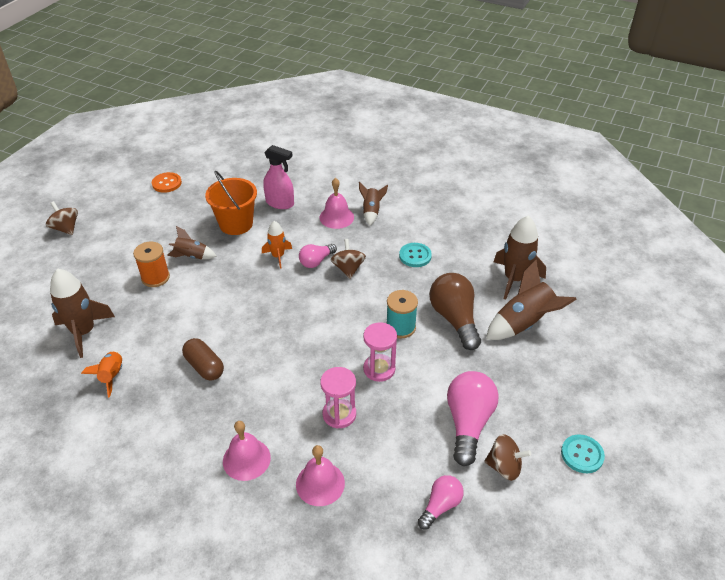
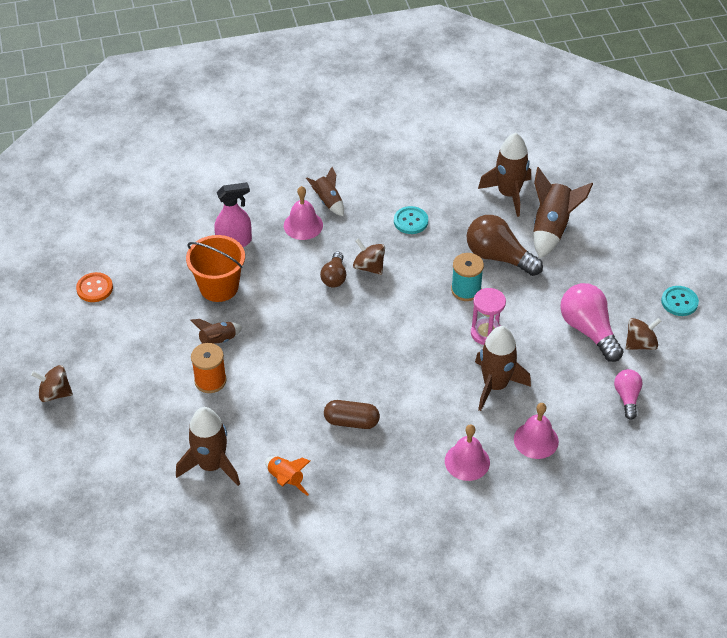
camera: 40 degrees left, 5 degrees up
(278, 256) = (295, 293): orange rocket -> none
(316, 261) = (334, 277): pink light bulb -> brown light bulb
(339, 414) = (495, 385): pink hourglass -> brown rocket

